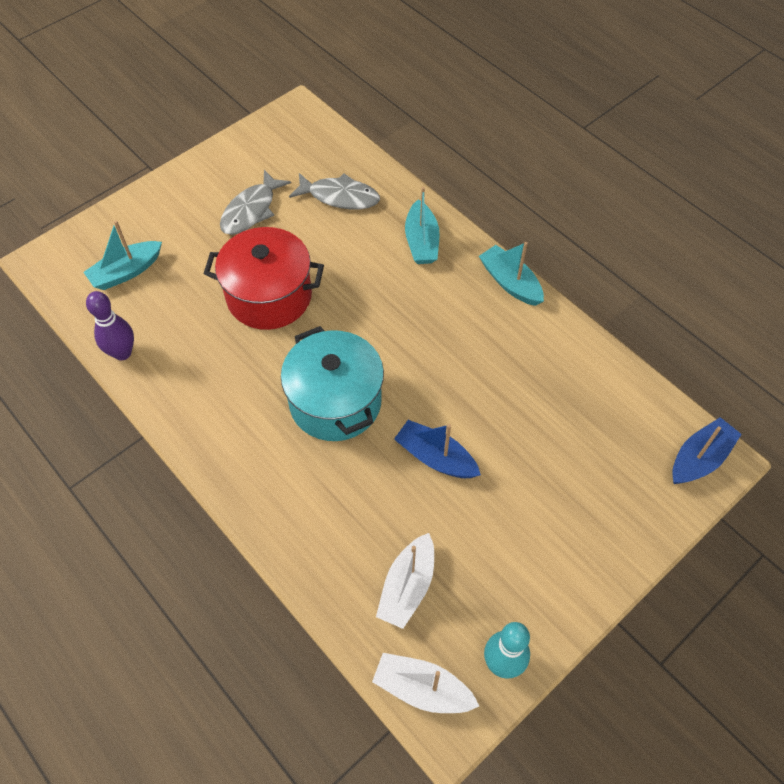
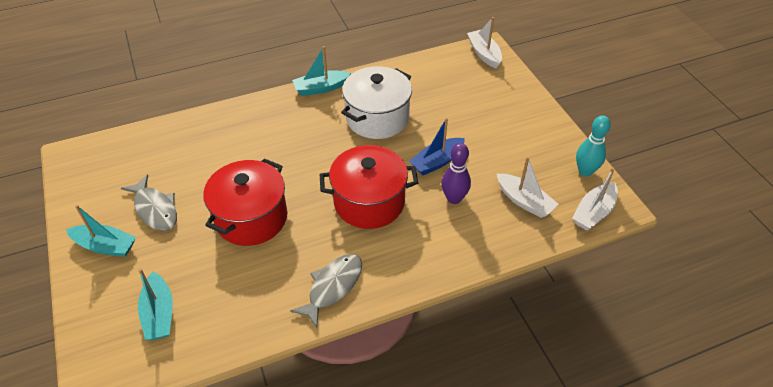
camera: 70 degrees left, 10 degrees down
(122, 353) = (248, 333): purple bowling pin -> purple bowling pin (454, 198)
(335, 402) = (369, 202): turquoise pot -> red pot
(339, 197) = (183, 152): grey fish -> grey fish (332, 287)
(421, 241) = (258, 120): turquoise boat -> turquoise boat (105, 246)
(485, 363) = (377, 118): none -> white pot
(699, 458) = (484, 54): blue boat -> white boat

